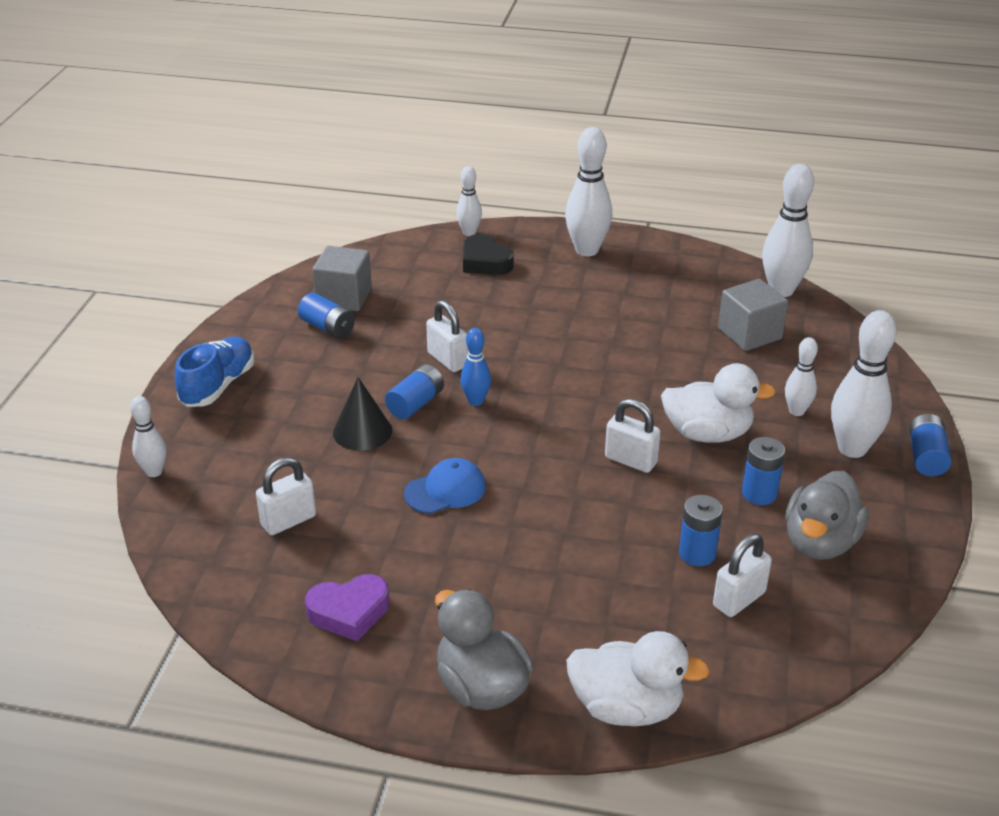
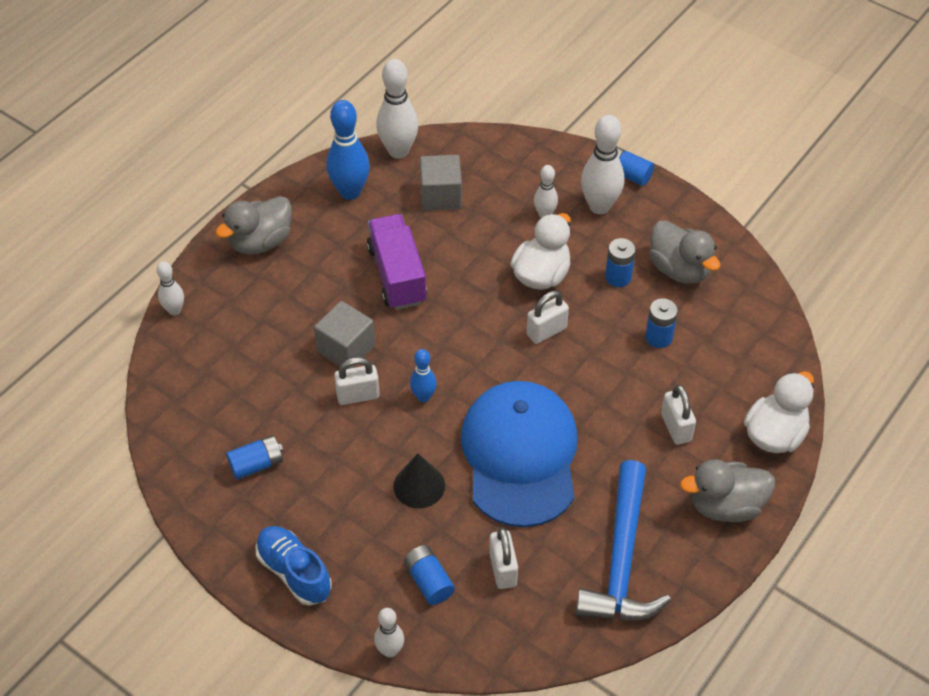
camera: 65 degrees left, 15 degrees up
(344, 297) = (216, 437): grey cube -> grey cube (346, 349)
(349, 612) = (621, 559): purple heart -> blue hammer
(415, 404) = (404, 438): blue battery -> blue battery (429, 581)
(445, 490) = (520, 455): blue cap -> blue cap, size x2.36
(485, 262) = (230, 317): black heart -> none
(587, 250) = (260, 242): white bowling pin -> grey duck
(618, 338) = (397, 275): none -> purple truck
(697, 279) = (350, 192): none -> blue bowling pin
(739, 599) = (710, 335): white padlock -> white padlock (676, 427)

